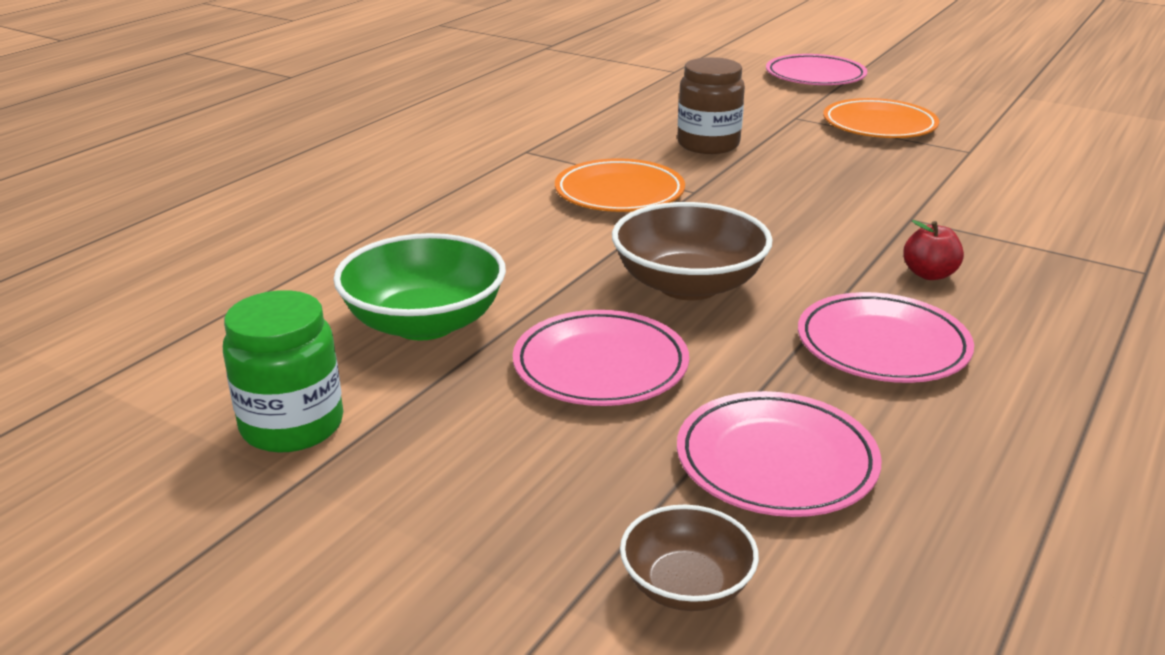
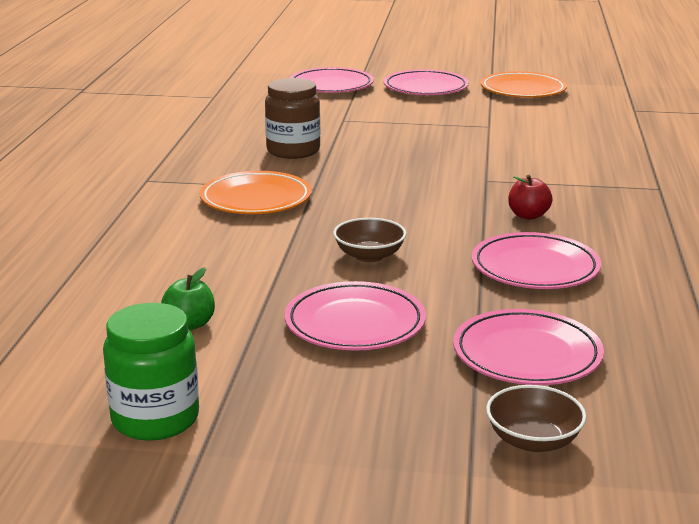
camera: 25 degrees left, 5 degrees down
(424, 323) = (190, 324): green bowl -> green apple
(688, 285) = (369, 256): brown bowl -> brown bowl, size x0.57
(879, 125) = (410, 117): orange plate -> orange plate (523, 90)
(926, 94) = (425, 88): none -> pink plate

